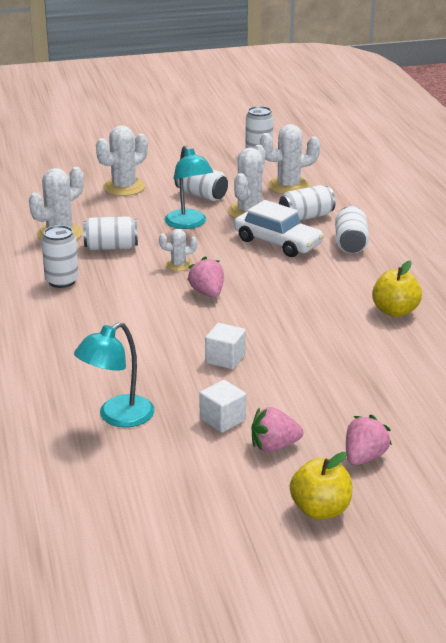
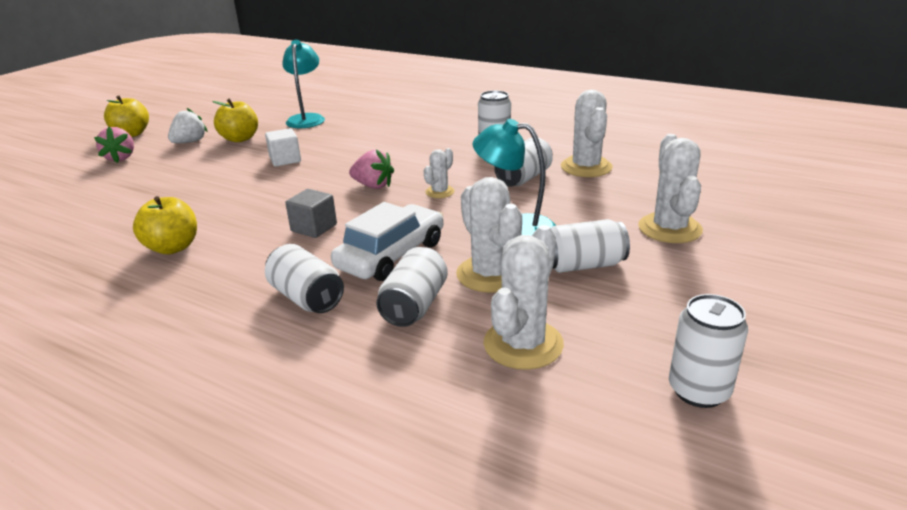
camera: 135 degrees right, 0 degrees up
(222, 420) = (240, 139): white cube -> yellow apple
(274, 446) = (190, 142): pink strawberry -> white strawberry
(277, 242) = (391, 255): white car -> white car turned 135 degrees clockwise
(293, 280) = (314, 228): none -> grey cube

